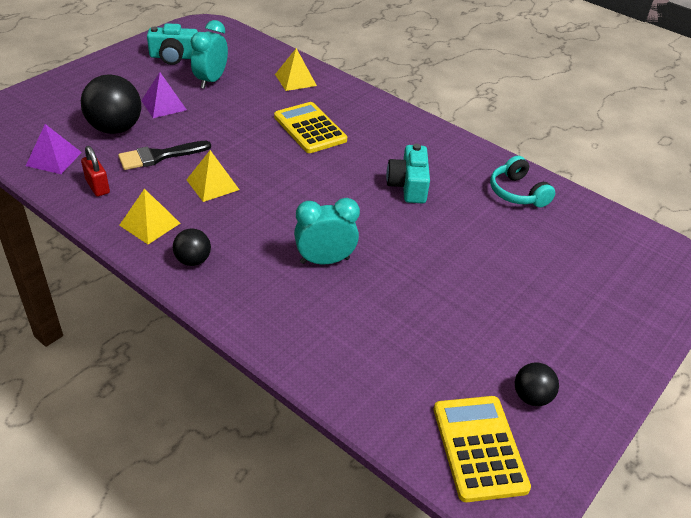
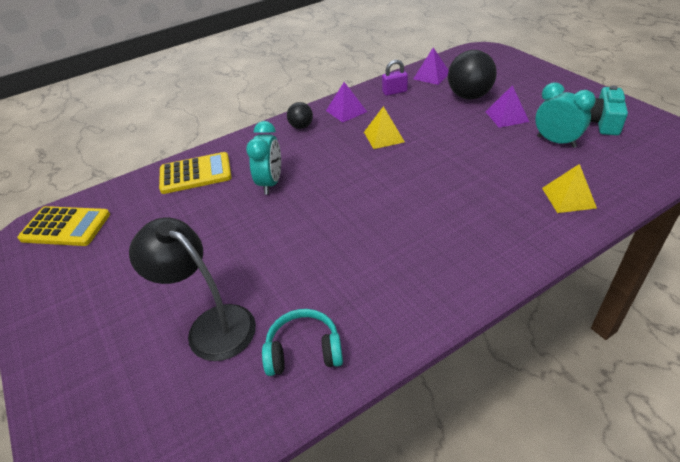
camera: 115 degrees right, 0 degrees up
(97, 186) = (394, 92): red padlock -> purple padlock
(150, 224) = (346, 111): yellow pyramid -> purple pyramid
(159, 156) = (427, 114): black brush -> none
(310, 128) = (463, 197): yellow calculator -> yellow calculator (195, 174)
(408, 185) = (348, 252): turquoise camera -> none
(528, 249) = (211, 325): none -> black lamp
(531, 397) = (72, 266): black ball -> none

